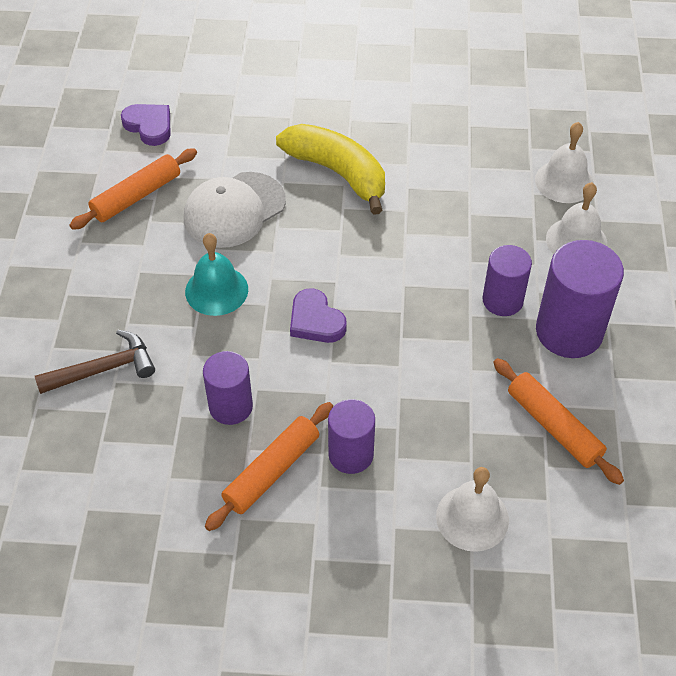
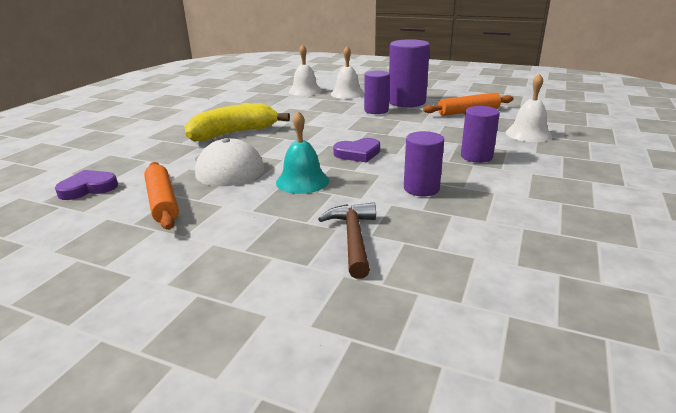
camera: 70 degrees left, 25 degrees down
(272, 471) = (486, 181): orange rolling pin -> none

